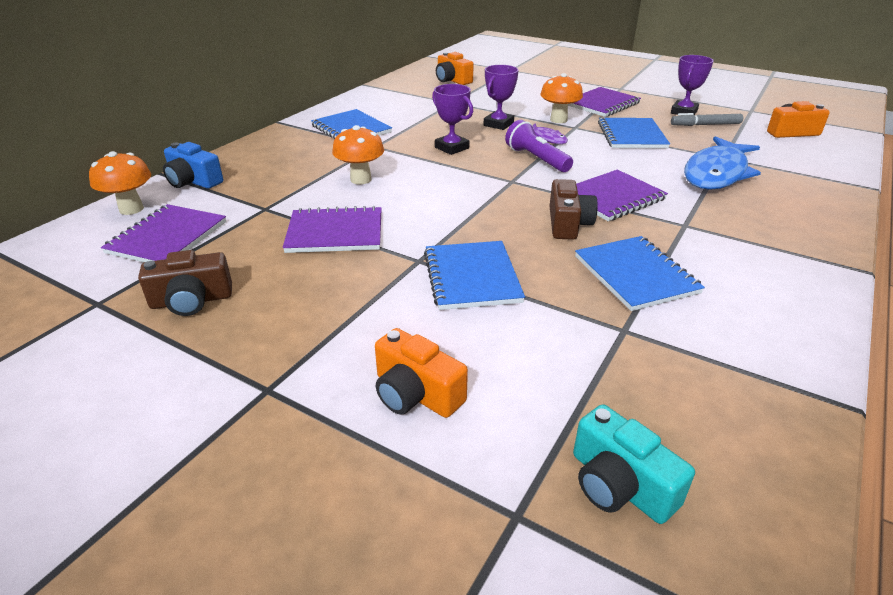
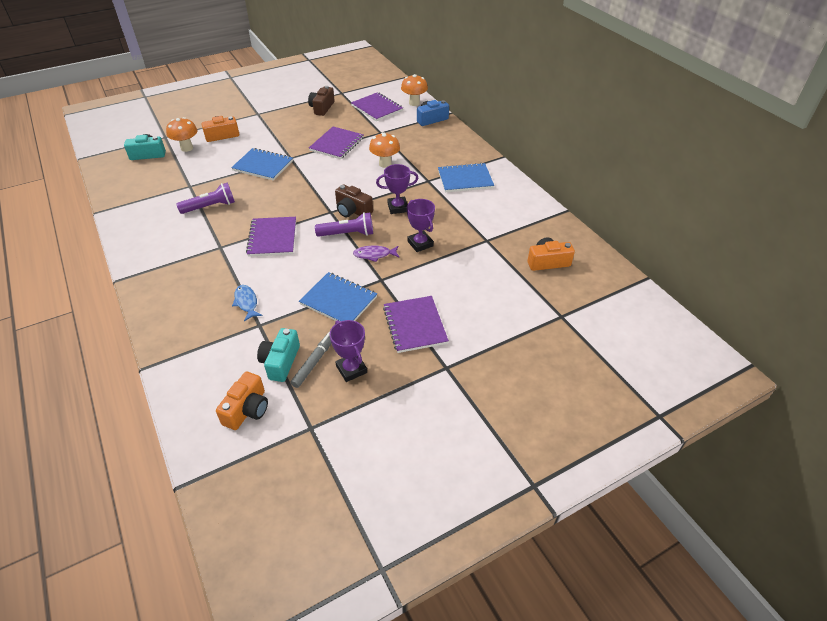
camera: 120 degrees right, 10 degrees up
(558, 120) = (402, 278): orange mushroom -> orange mushroom (187, 148)
(568, 224) = (268, 209): brown camera -> brown camera (352, 210)
(635, 275) = (210, 207): blue notebook -> purple flashlight
(716, 173) = (246, 302): blue fish -> blue fish, size x0.48
(733, 136) = (280, 362): none -> turquoise camera

